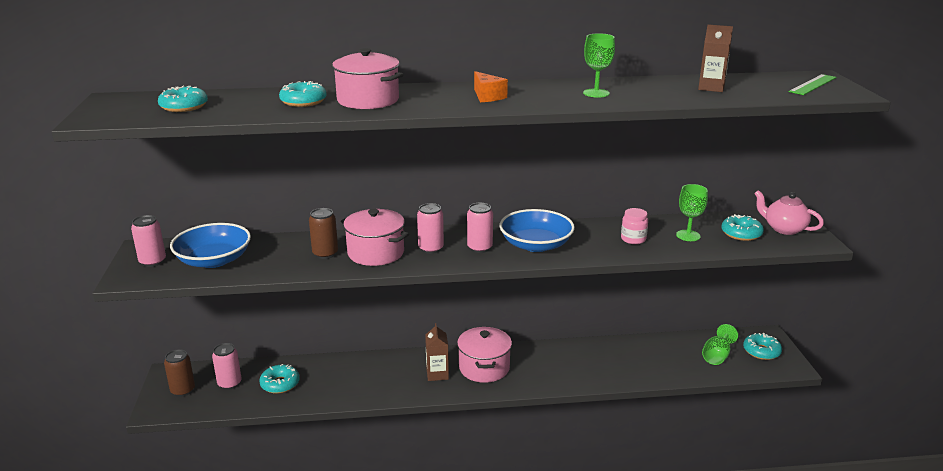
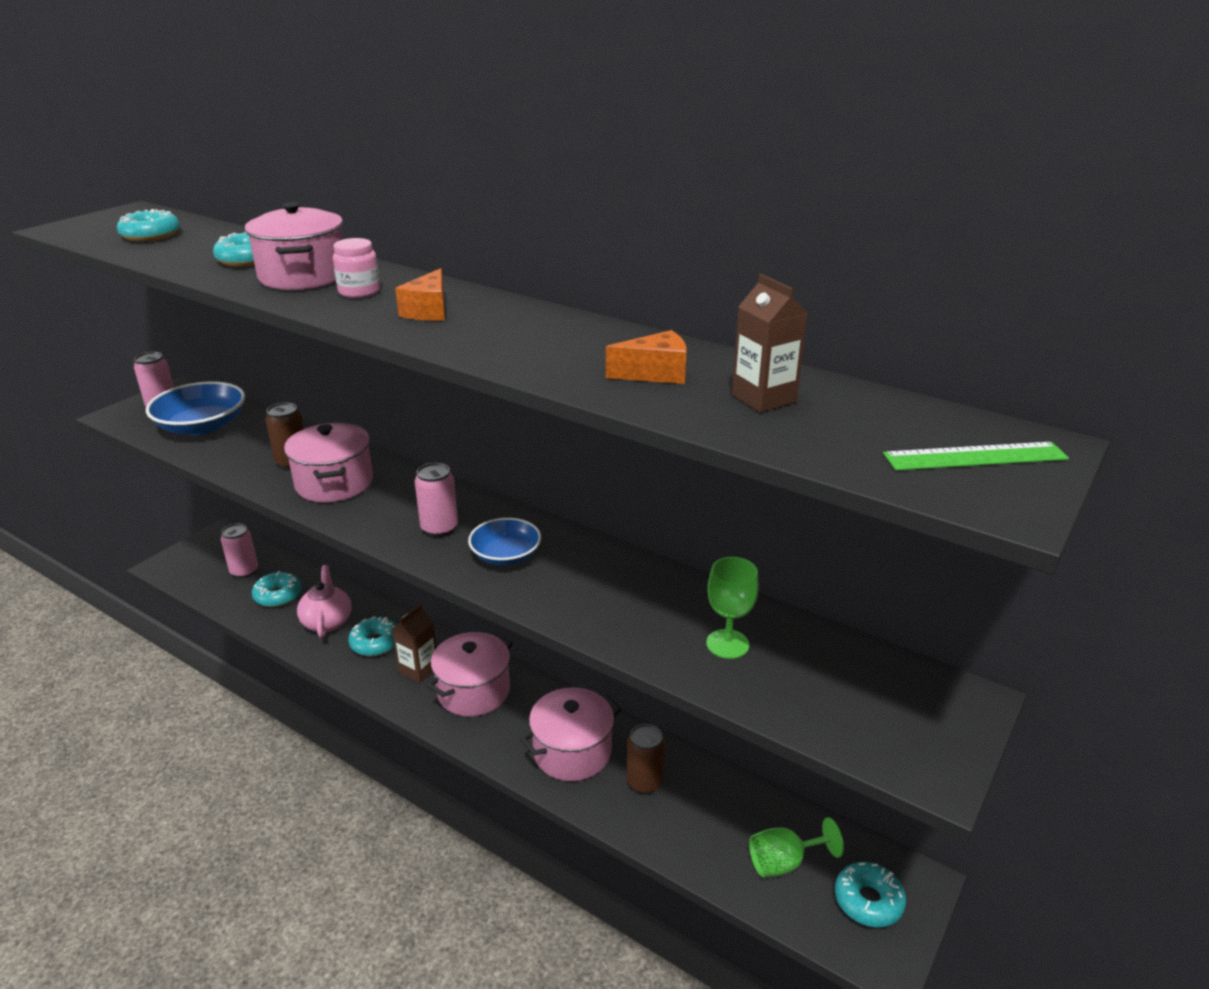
camera: 40 degrees right, 5 degrees up
(183, 390) = (205, 558): brown can -> brown can (644, 782)
(431, 248) = (391, 504): pink can -> none
(536, 245) = (506, 555): blue bowl -> blue bowl, size x0.63
(573, 366) = (572, 752): none -> pink pot
(596, 93) = (568, 350): green goblet -> none
(633, 239) = (639, 609): pink jar -> pink jar (359, 292)
(653, 91) = (655, 374): none -> orange cheese
(741, 234) = (818, 684): turquoise donut -> turquoise donut (375, 643)
(784, 229) = (911, 715): pink teapot -> pink teapot (327, 621)

